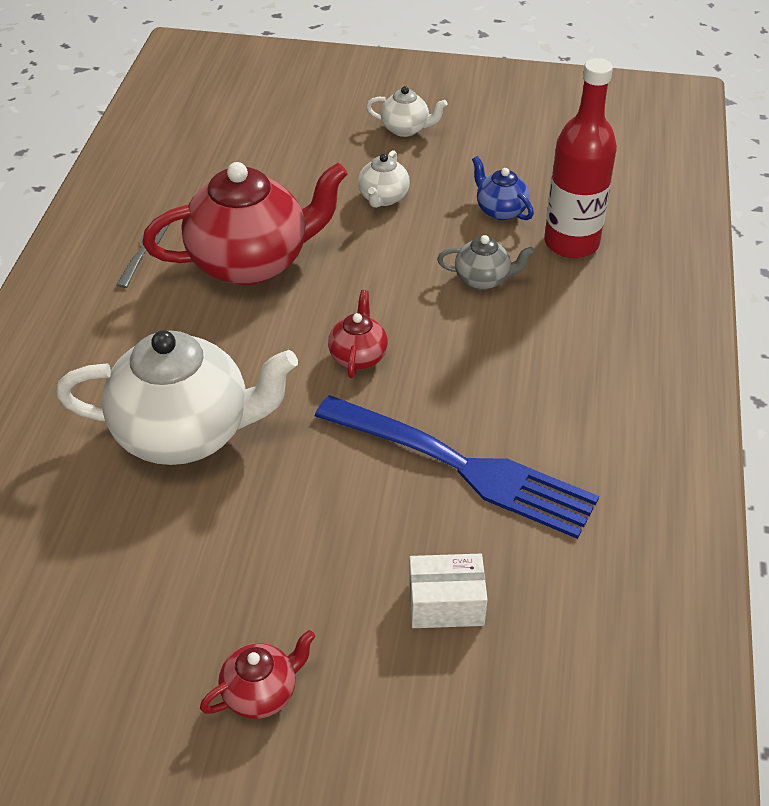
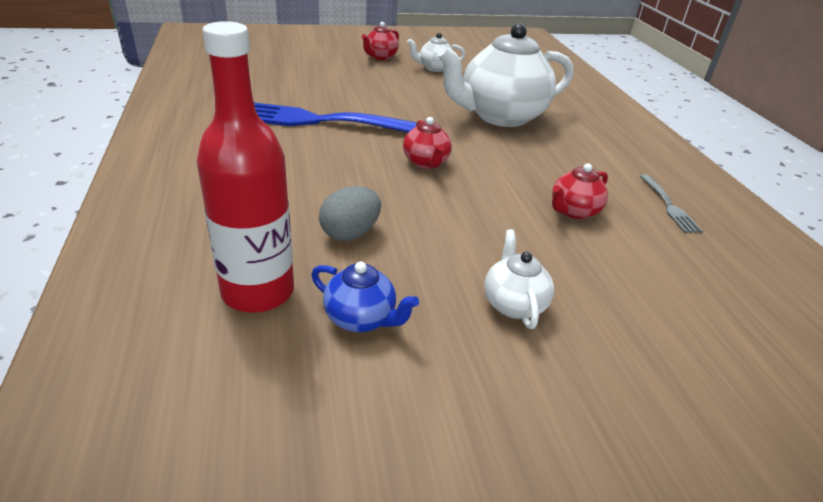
camera: 155 degrees right, 10 degrees down
(251, 262) = (573, 211): red teapot -> red teapot, size x0.45
(405, 129) = (579, 443): white teapot -> white teapot (434, 68)
(446, 603) = (308, 80): white box -> none
(483, 279) = (350, 233): grey teapot -> grey egg

